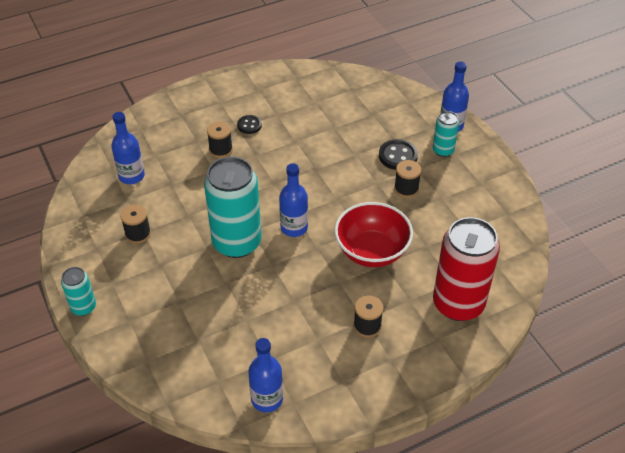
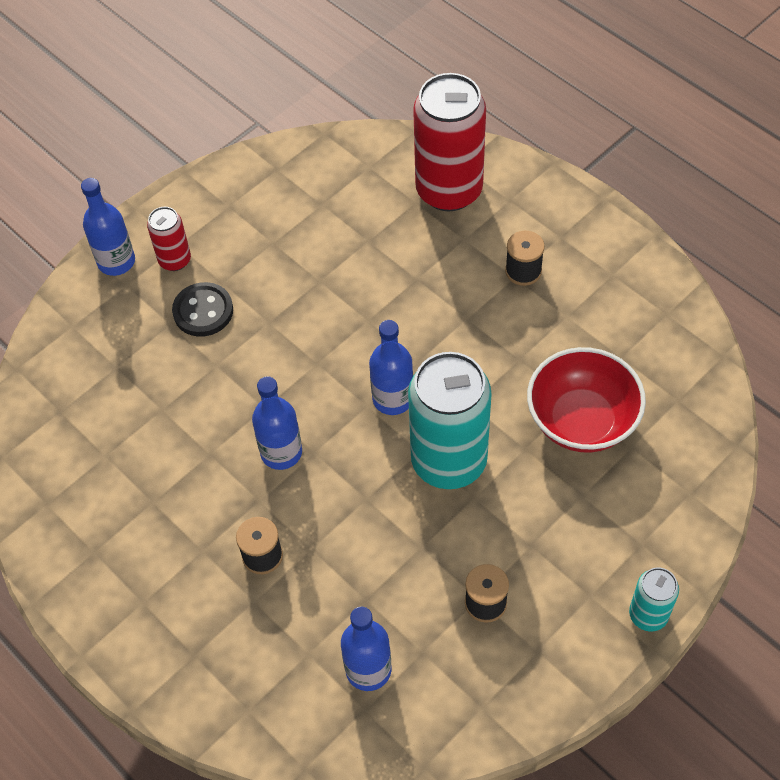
camera: 105 degrees left, 10 degrees up
(249, 125) = (190, 534): black button -> none
(267, 399) = (676, 341): blue bottle -> blue bottle (281, 452)
(372, 251) = (400, 296): red bowl -> red bowl (581, 421)
(406, 189) = (268, 286): black spool -> none
(443, 150) = (175, 260): turquoise can -> red can

